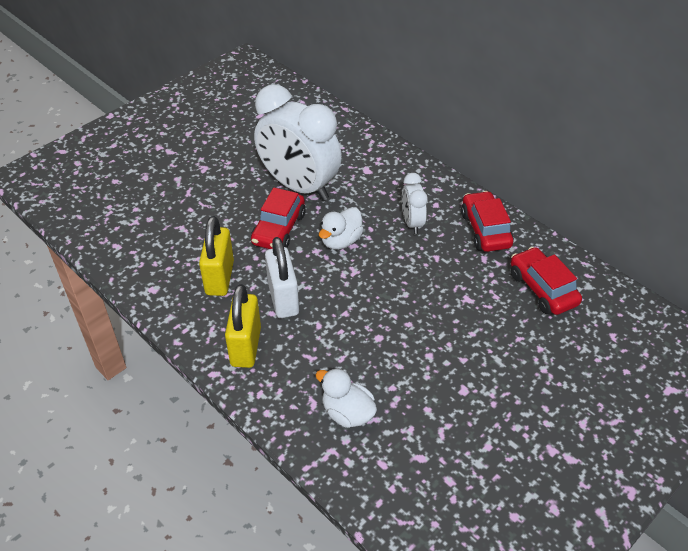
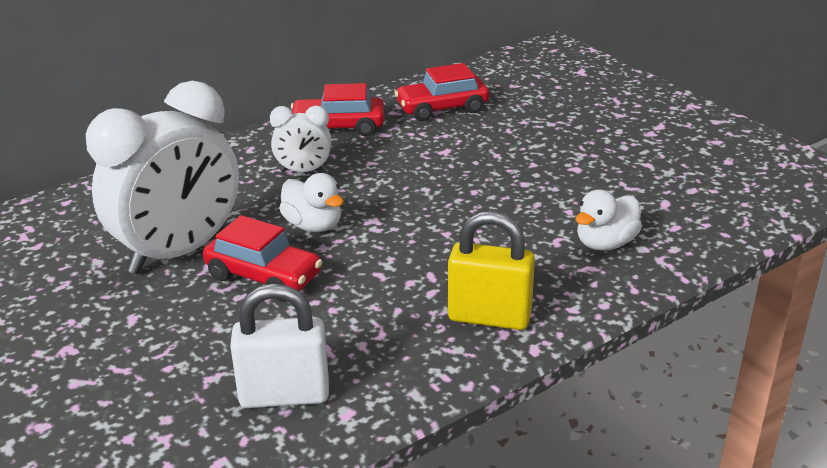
camera: 80 degrees left, 15 degrees down
(220, 278) = (346, 338): yellow padlock -> none
(283, 299) = (407, 280): white padlock -> white padlock (284, 395)

